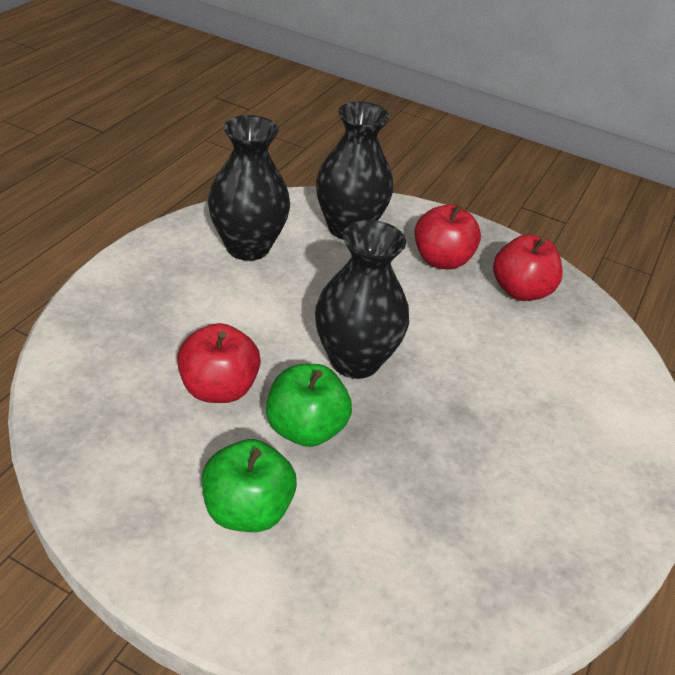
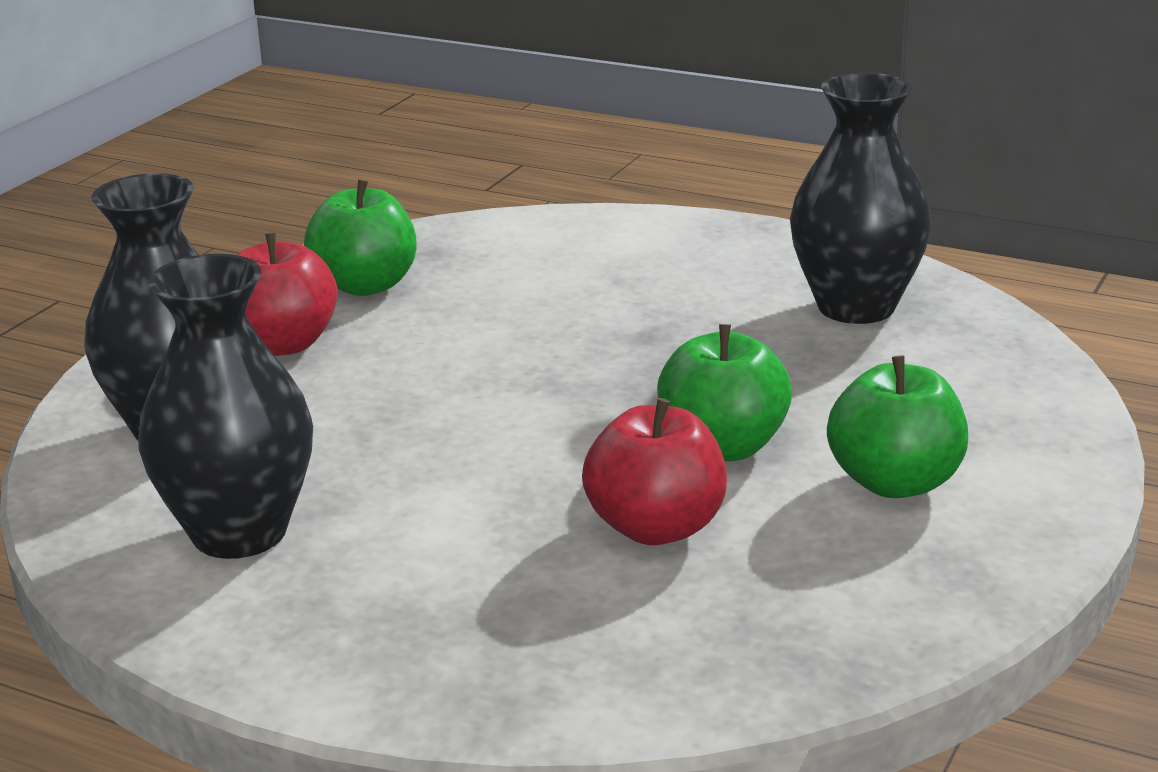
camera: 85 degrees left, 15 degrees down
(355, 360) = (560, 413): black vase -> black vase (856, 307)
(520, 291) = (365, 285): red apple -> green apple

